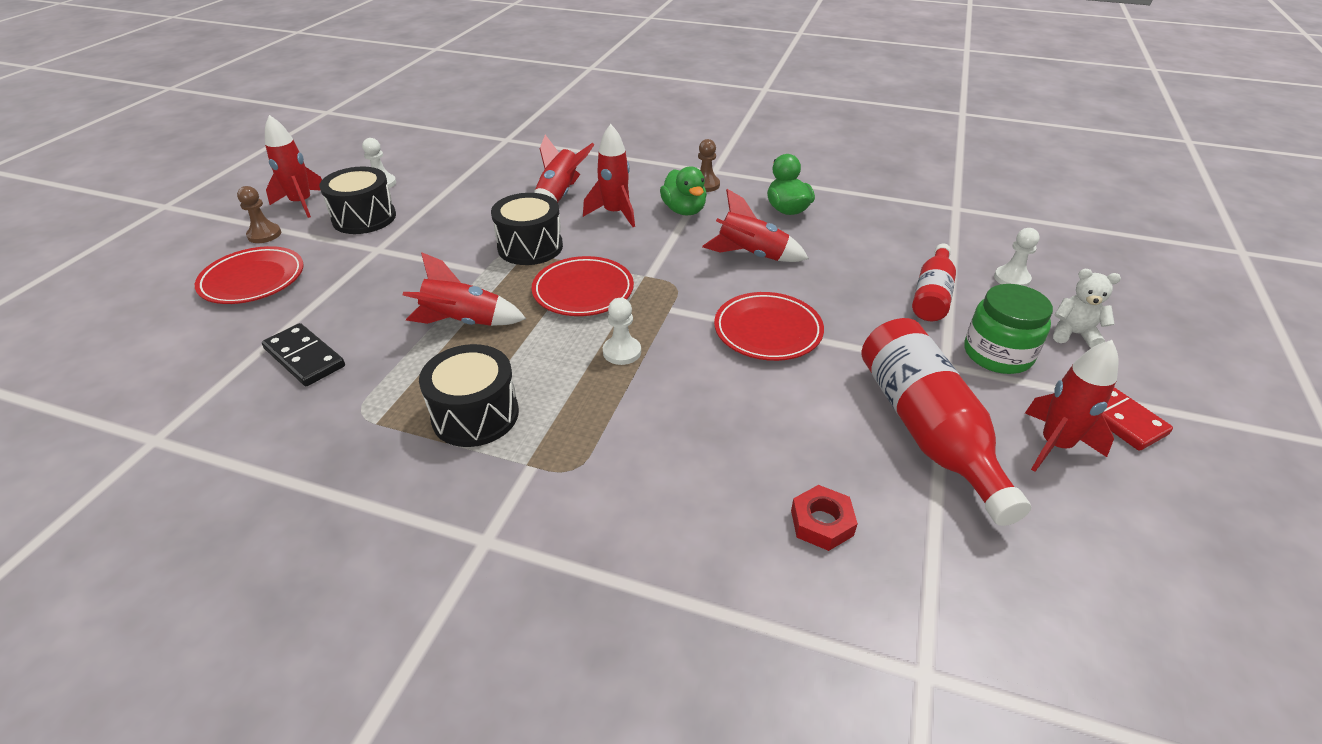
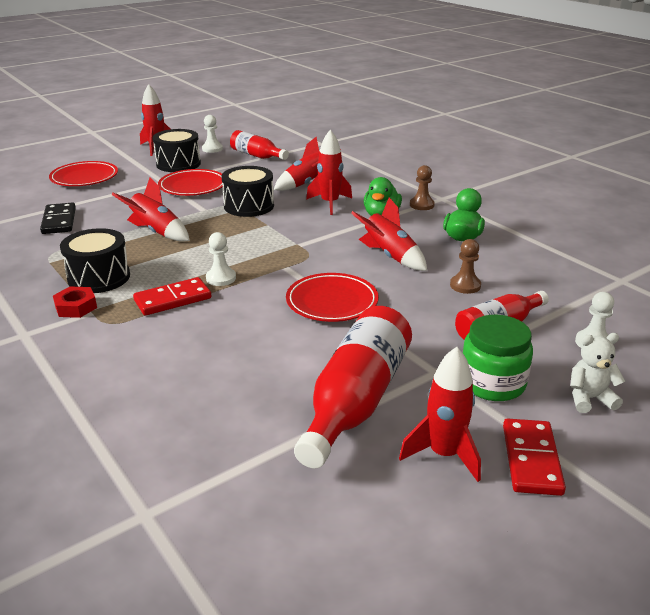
camera: 35 degrees right, 10 degrees down
(264, 235) = (118, 158): brown pawn -> brown pawn (465, 285)
(451, 177) = (257, 156): none -> red bottle
(583, 291) = (246, 239): red plate -> red plate (193, 186)
(605, 403) = (173, 299): none -> red domino
(821, 523) = (204, 413): red nut -> red nut (76, 307)
(1073, 334) = (589, 399): white teddy bear -> white teddy bear turned 60 degrees counterclockwise

